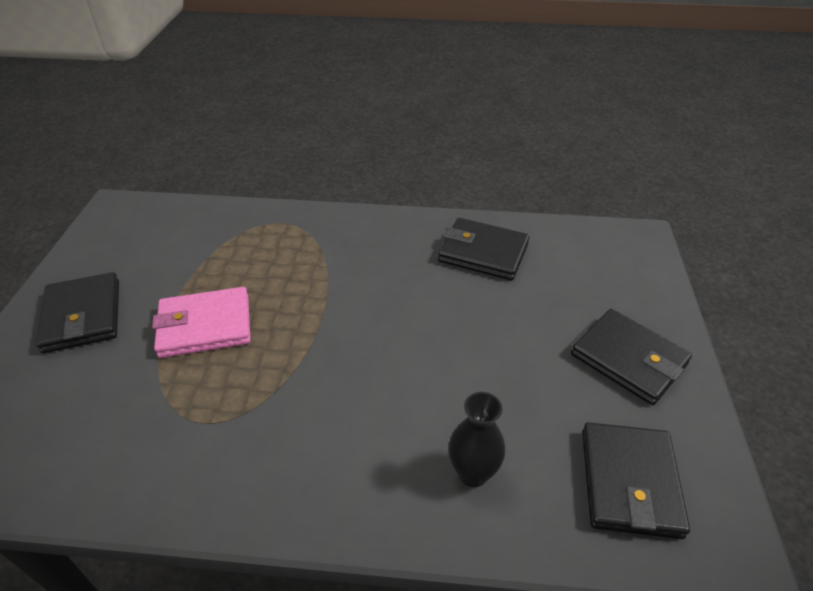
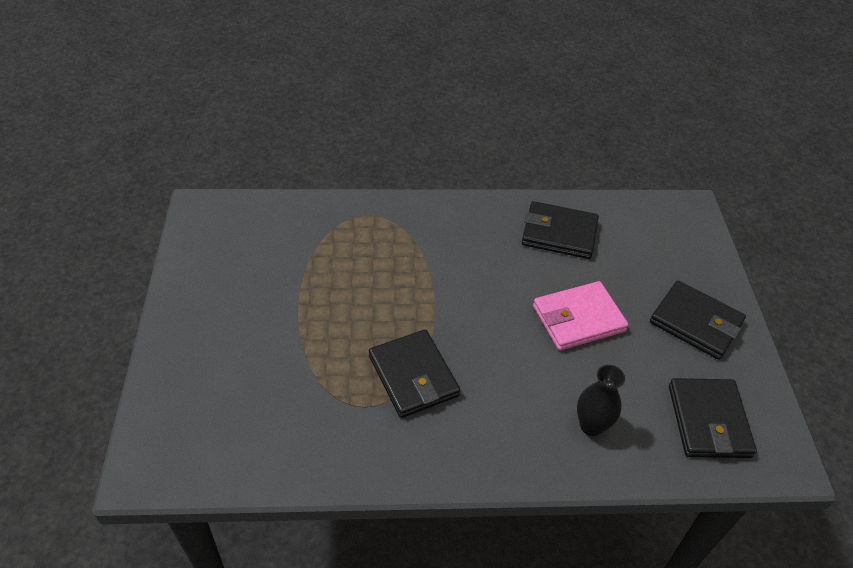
camera: 10 degrees left, 5 degrees up
(83, 316) = (220, 321): black wallet -> black wallet (413, 376)
(205, 326) = (335, 322): pink wallet -> pink wallet (578, 319)

